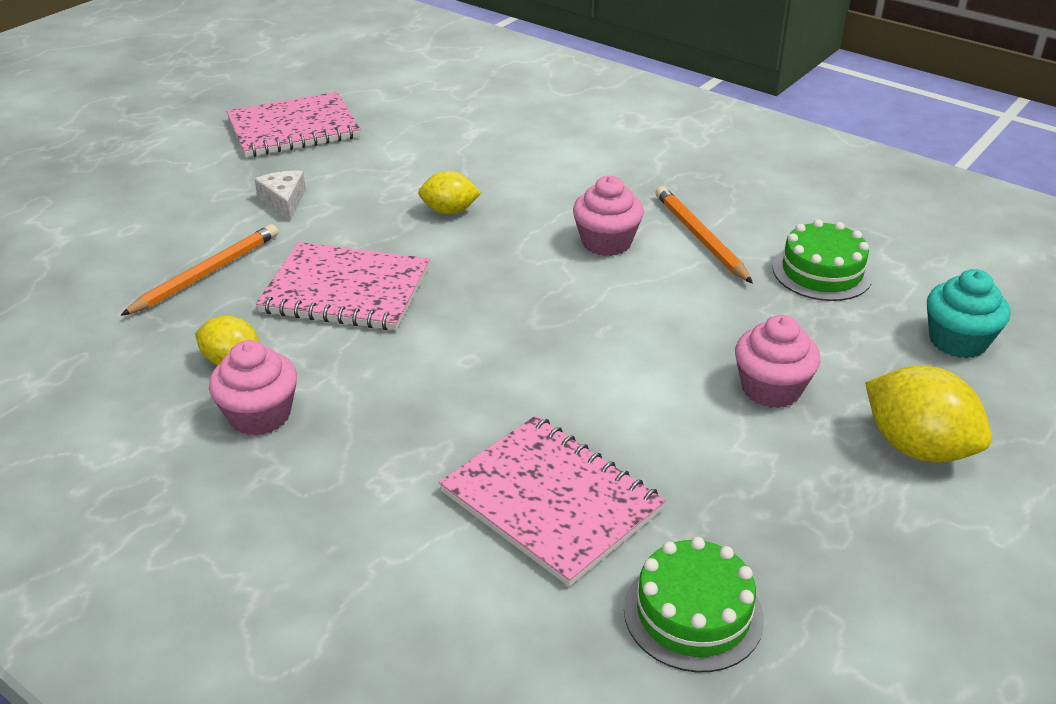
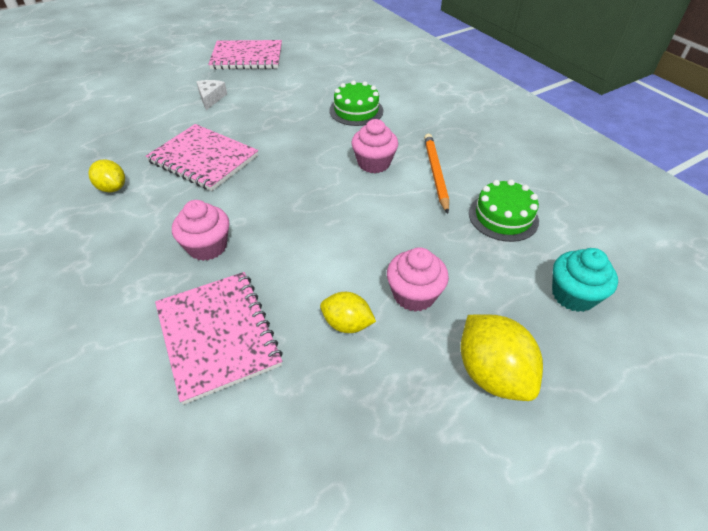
camera: 20 degrees right, 10 degrees up
(206, 273) = (140, 132): orange pencil -> none
(260, 415) = (101, 226): pink cupcake -> pink cupcake (207, 246)
(449, 211) = (295, 123): yellow lemon -> yellow lemon (347, 324)
(693, 613) = (248, 456): green cake -> green cake (356, 110)

